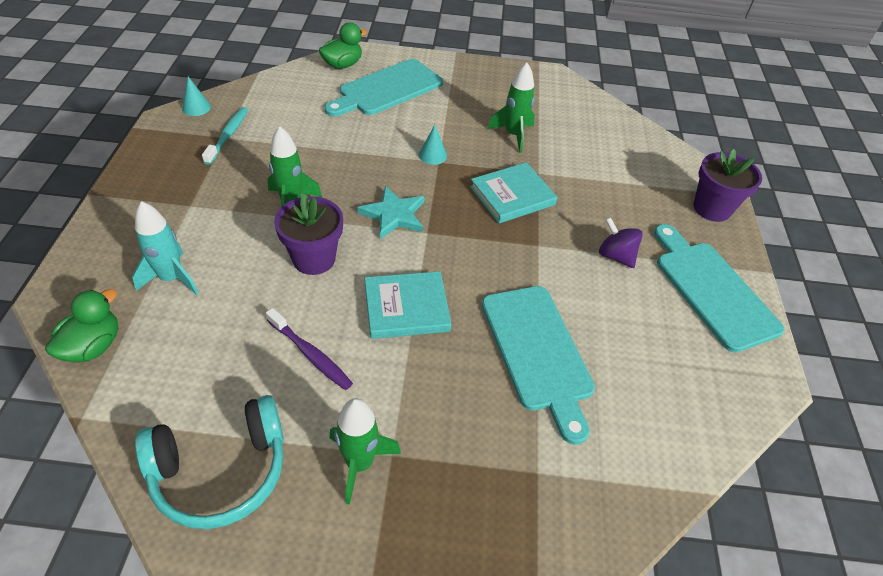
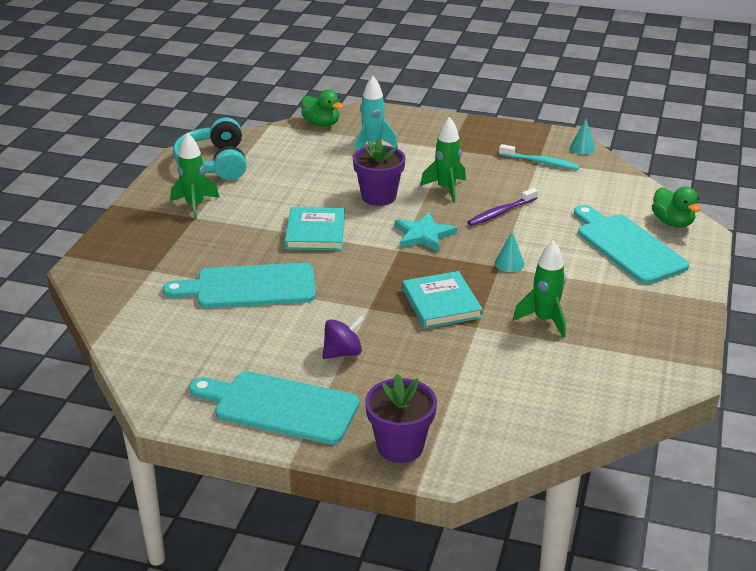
camera: 105 degrees right, 15 degrees down
(310, 354) = (287, 192): purple toothbrush -> purple toothbrush (501, 212)
(712, 290) = (280, 406): turquoise cutting board -> turquoise cutting board turned 150 degrees counterclockwise

